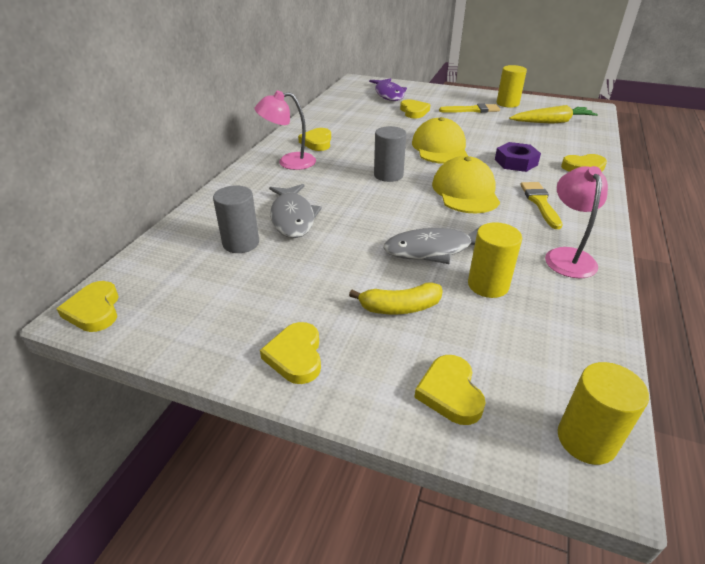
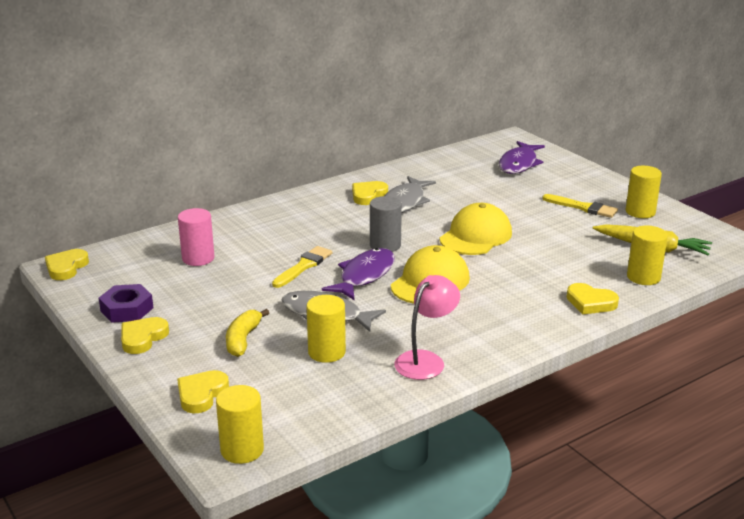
camera: 35 degrees right, 10 degrees down
(241, 243) = (198, 258): grey cylinder -> pink cylinder
(289, 162) = (318, 206): pink lamp -> none
(292, 217) = (258, 253): grey fish -> grey fish (404, 202)
(400, 307) = (243, 339): yellow banana -> yellow banana turned 75 degrees clockwise
(411, 204) = (364, 276): none -> purple fish
(414, 111) = (514, 191): yellow heart -> none
(516, 162) = (528, 274): purple nut -> purple nut (127, 309)
(540, 203) = (482, 315): yellow brush -> yellow brush (303, 266)
(580, 141) = (643, 277): none -> yellow cylinder

